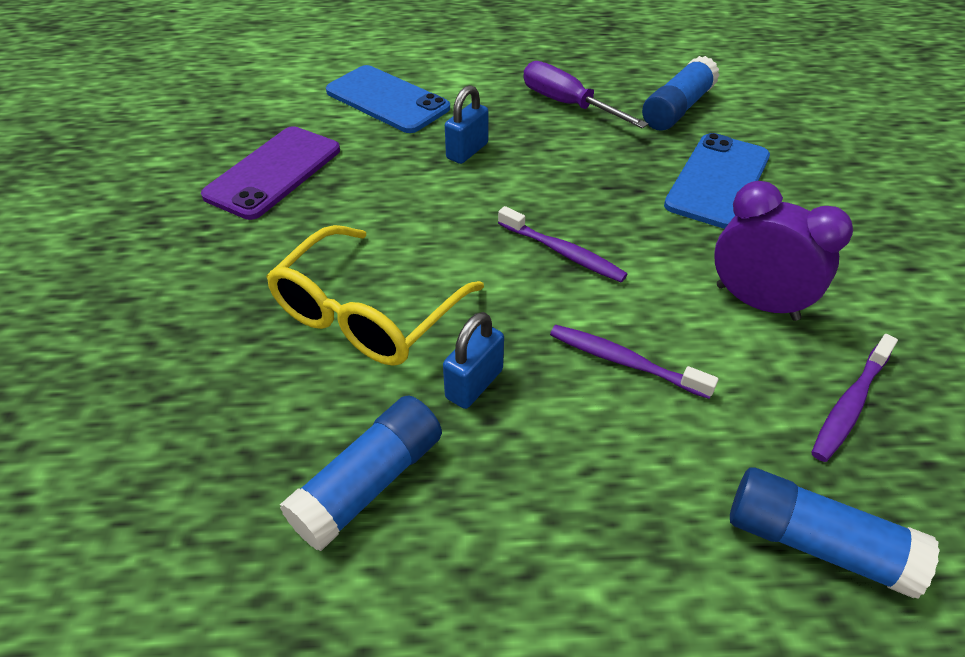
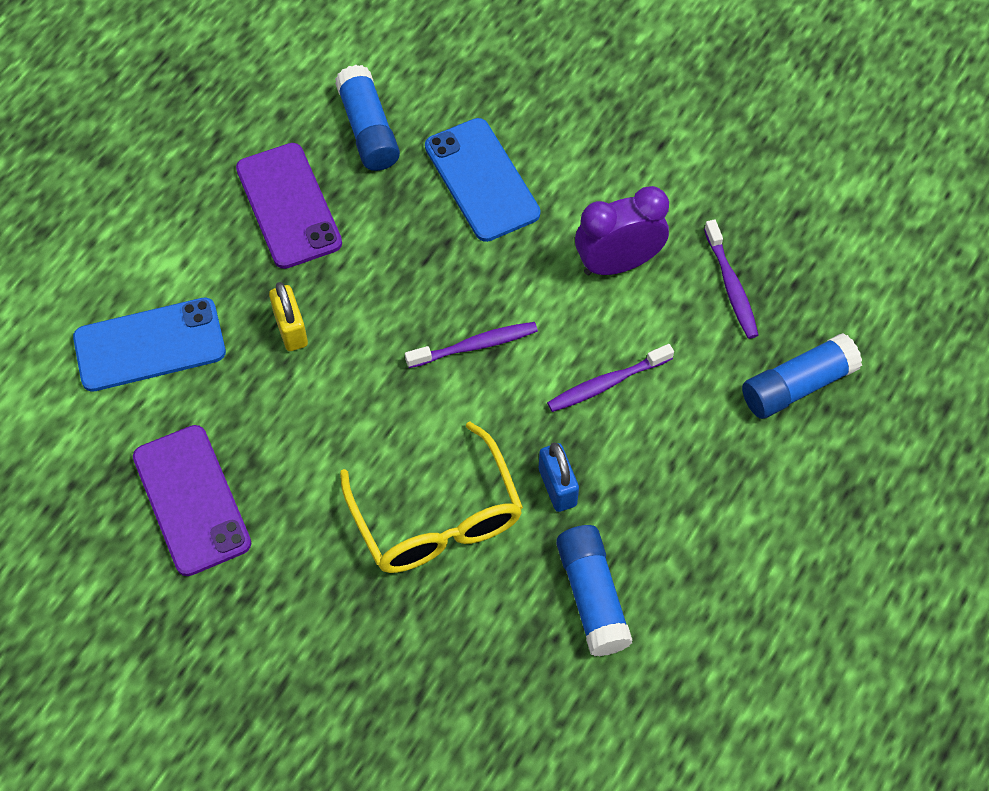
camera: 55 degrees left, 15 degrees up
(467, 151) = (291, 329): blue padlock -> yellow padlock
(567, 104) = (288, 206): purple screwdriver -> purple phone

